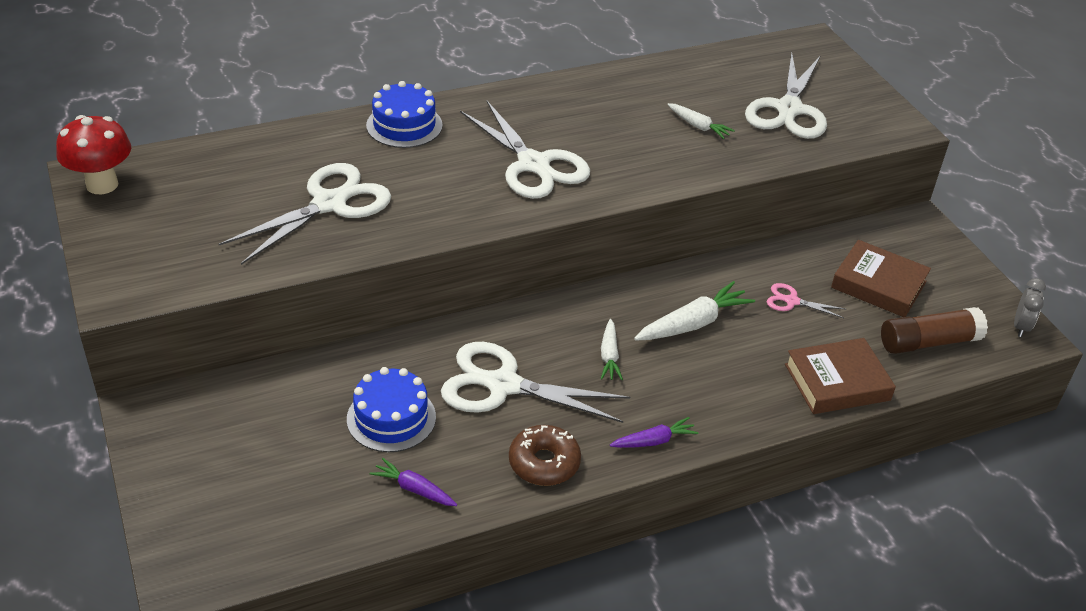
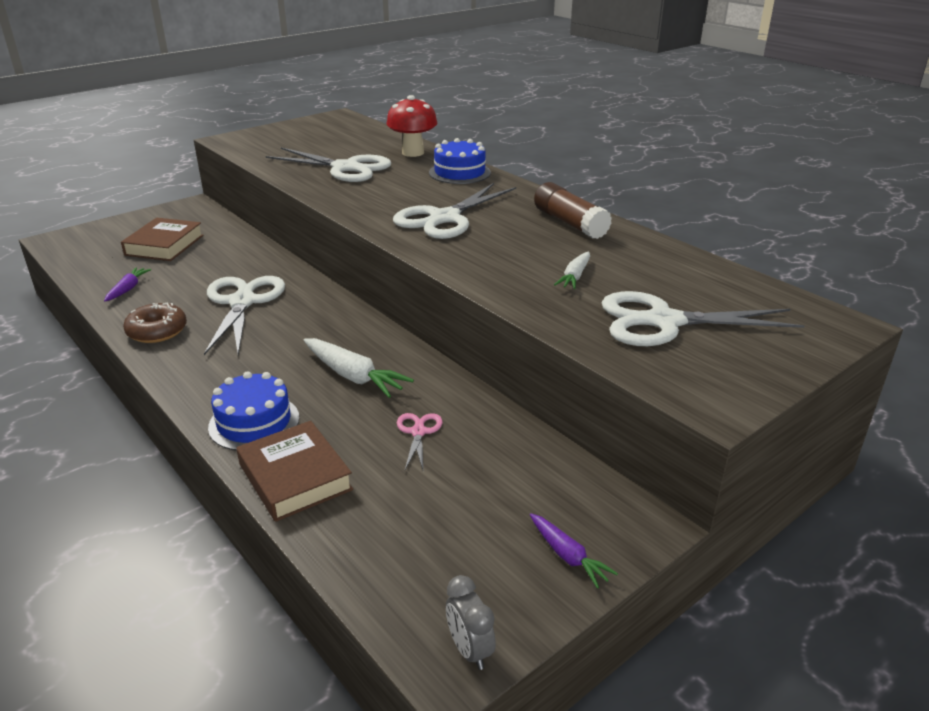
camera: 75 degrees right, 10 degrees down
(102, 184) = (330, 119): red mushroom -> red mushroom (413, 153)
(391, 418) = (198, 270): blue cake -> blue cake (254, 422)
(609, 356) = (292, 340): white carrot -> none
(654, 441) = (188, 376): purple carrot -> purple carrot (568, 556)
(878, 284) = (486, 495): brown book -> brown book (164, 245)
(928, 342) = (393, 548): brown glue stick -> brown glue stick (570, 223)
(1021, 327) = (469, 650): grey clock -> grey clock turned 60 degrees clockwise

